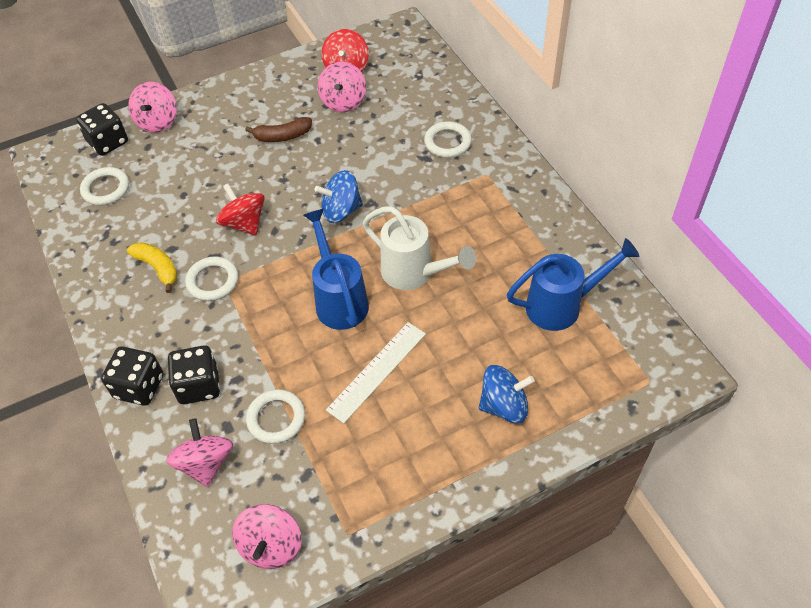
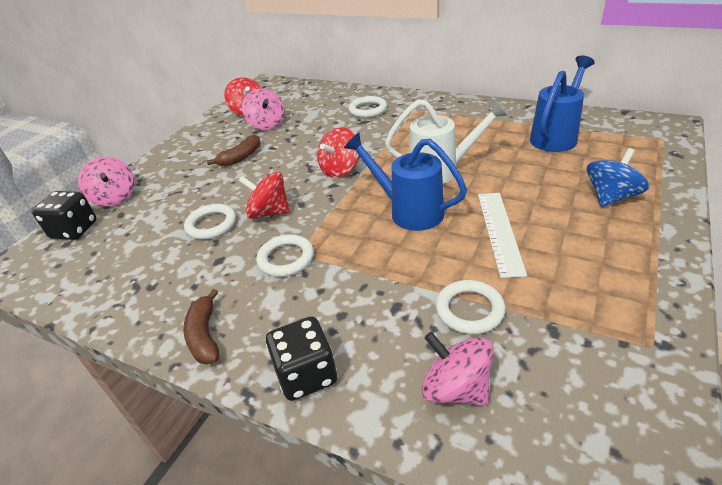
camera: 35 degrees left, 15 degrees down
(106, 189) = (103, 258): white ring -> white ring (211, 224)
(111, 311) = (205, 335): none -> brown banana
(158, 268) = (220, 279): yellow banana -> none
(199, 386) = (367, 334): black dice -> none
(271, 546) = (612, 408): pink spinning top -> none
(341, 210) = (340, 169): blue spinning top -> red spinning top

